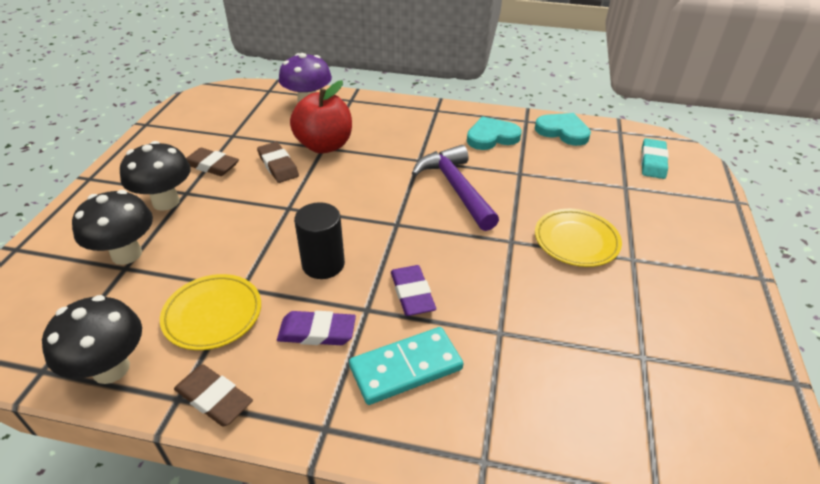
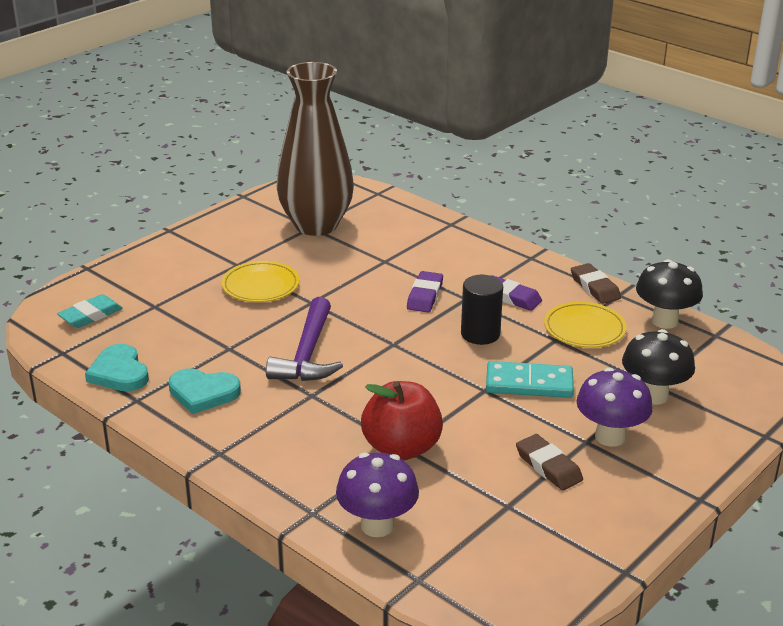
camera: 150 degrees left, 10 degrees down
(166, 202) = (610, 437): black mushroom -> purple mushroom
(278, 165) = (471, 440): brown eraser -> none
(406, 368) = (463, 264): turquoise domino -> turquoise domino (529, 383)
(641, 363) = (316, 225): none -> brown vase

